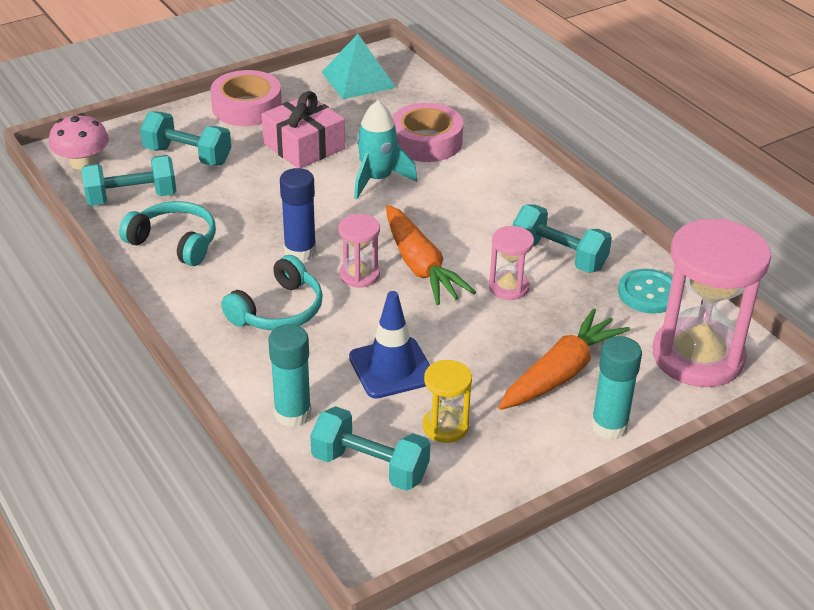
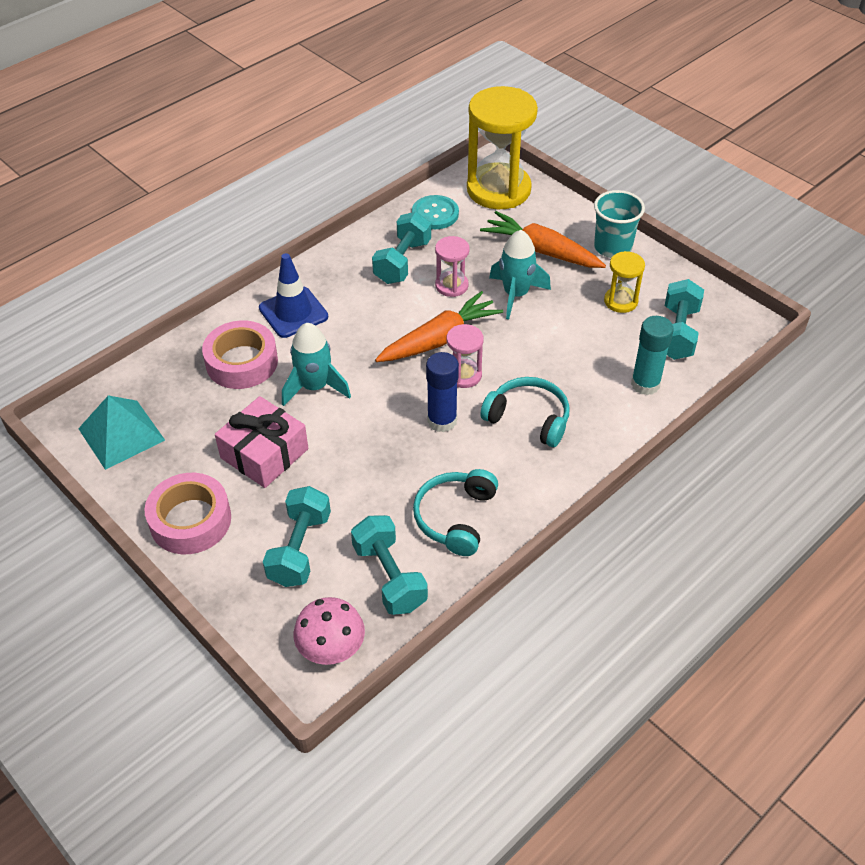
camera: 100 degrees left, 10 degrees up
(392, 368) = (572, 337): blue traffic cone -> blue traffic cone (293, 312)
(480, 335) = (516, 294): none -> turquoise rocket
(557, 444) = (612, 247): none -> turquoise cup
(609, 426) = (585, 225): turquoise glue stick -> none
(697, 356) = (498, 190): pink hourglass -> yellow hourglass

